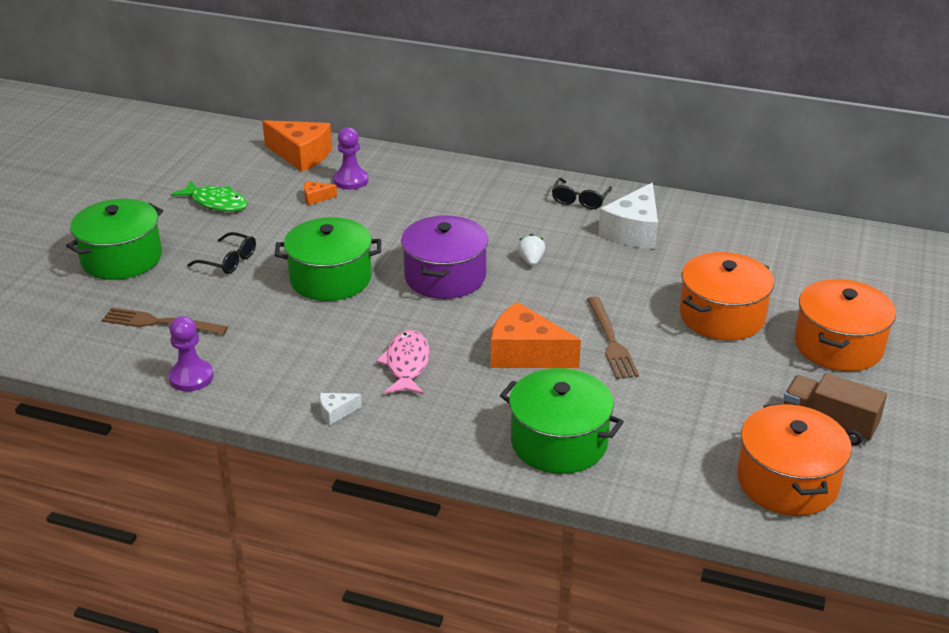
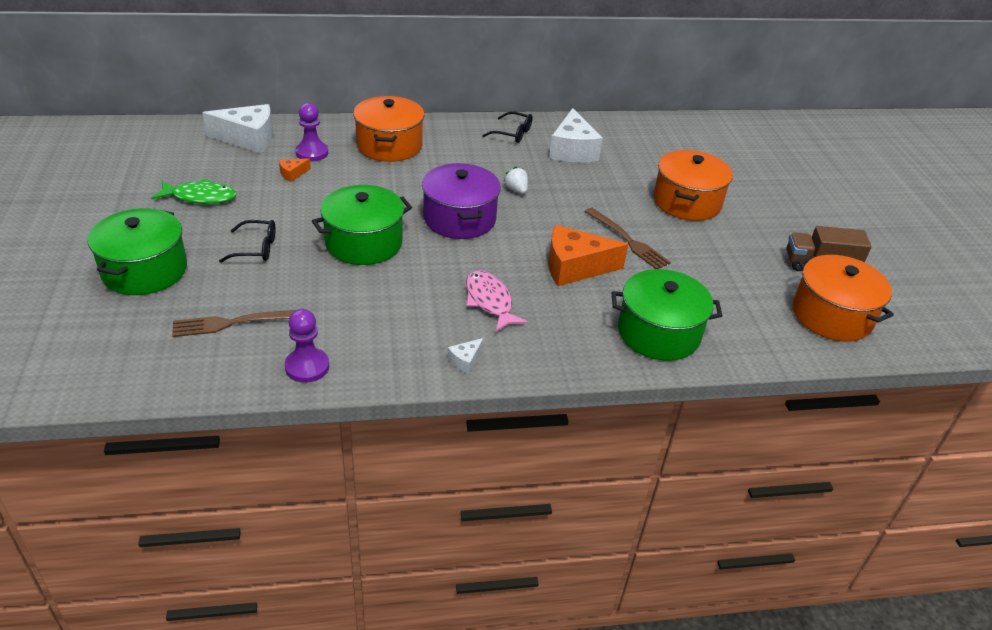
camera: 30 degrees left, 5 degrees up
(301, 155) = (248, 139): orange cheese -> white cheese
(580, 200) = (513, 133): black glasses -> black glasses turned 60 degrees counterclockwise
(838, 345) = (777, 205): orange pot -> orange pot (389, 145)

